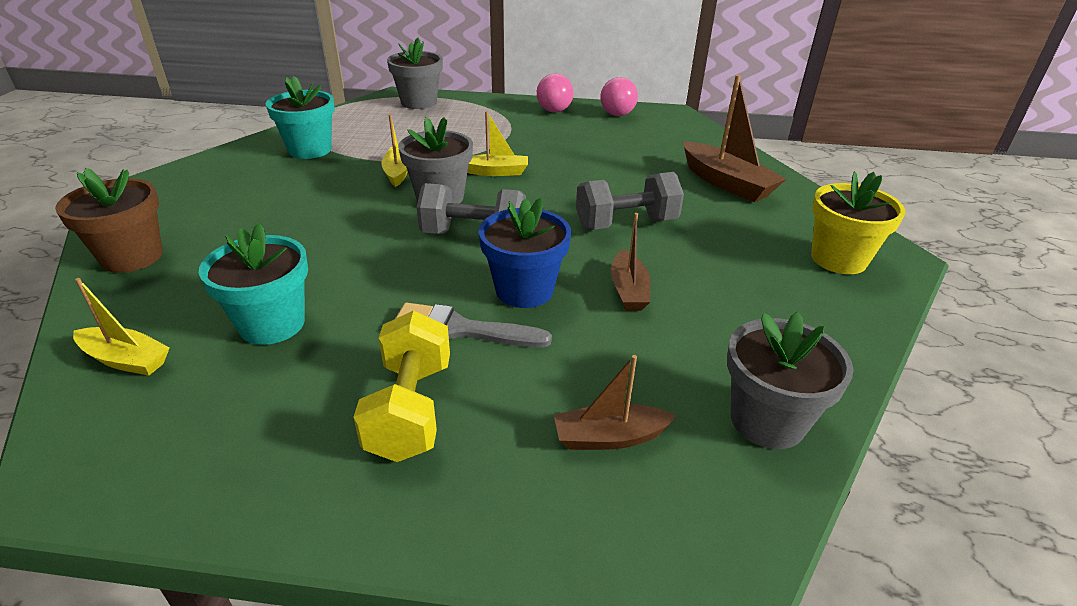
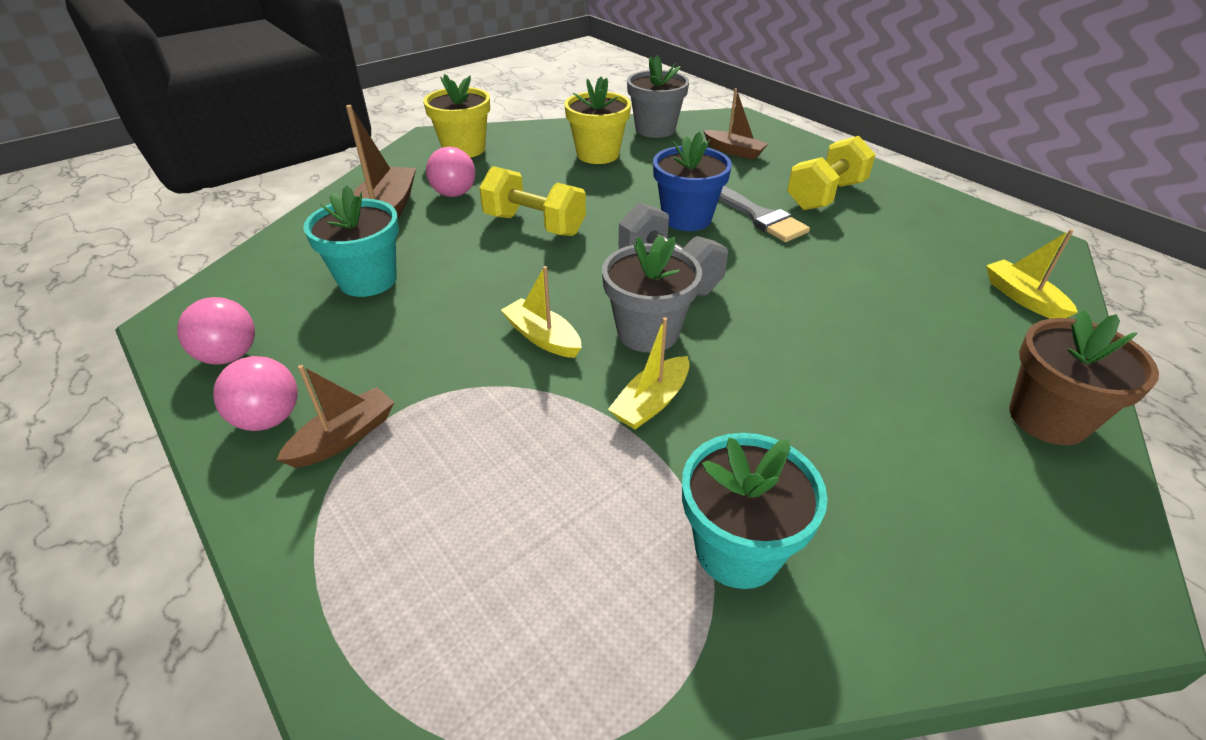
camera: 135 degrees left, 5 degrees up
(272, 324) = (896, 276): turquoise flower pot -> turquoise flower pot (368, 280)
(419, 102) = (391, 622): grey flower pot -> none
(626, 224) = (534, 225): grey dumbbell -> yellow dumbbell
(628, 290) = (620, 190): brown boat -> brown boat (344, 437)
(731, 217) = (454, 194): none -> pink ball
(732, 325) = (598, 154): none -> yellow flower pot

